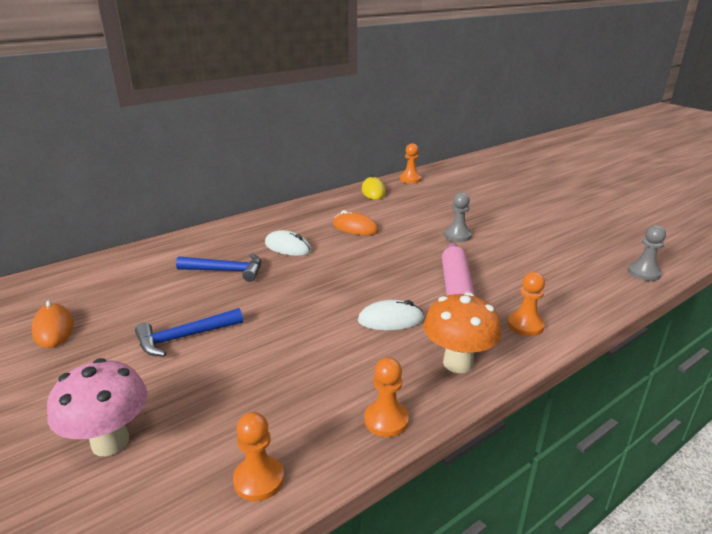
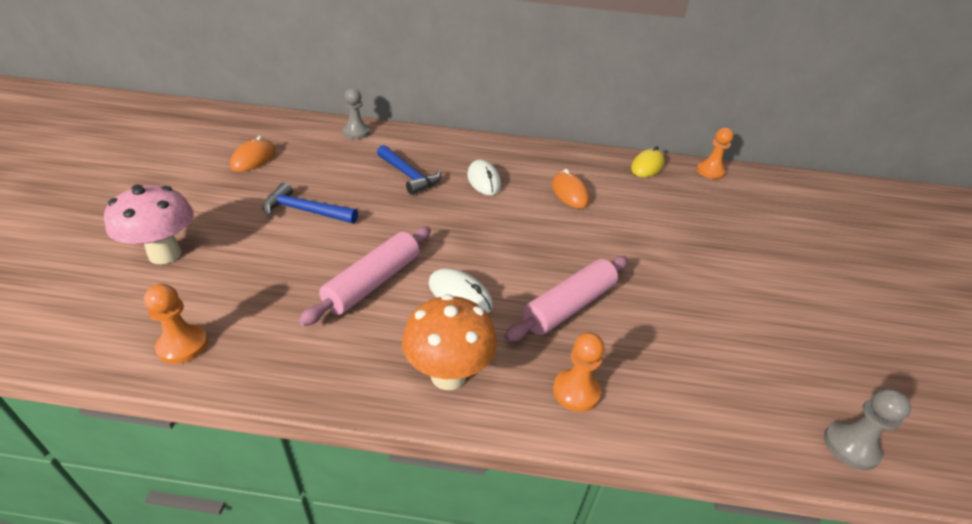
camera: 40 degrees right, 10 degrees up
(325, 348) = (373, 282): none -> pink rolling pin
(386, 420) = (316, 374): orange pawn -> none
(457, 235) = (663, 256): grey pawn -> grey pawn (356, 133)

